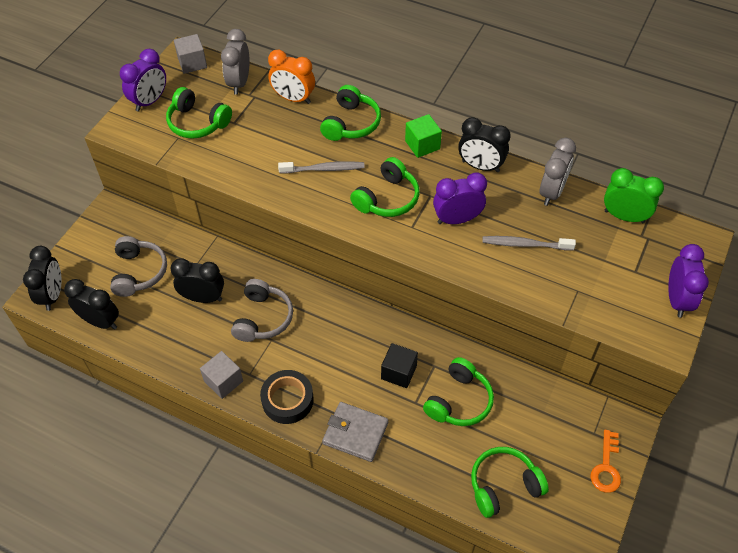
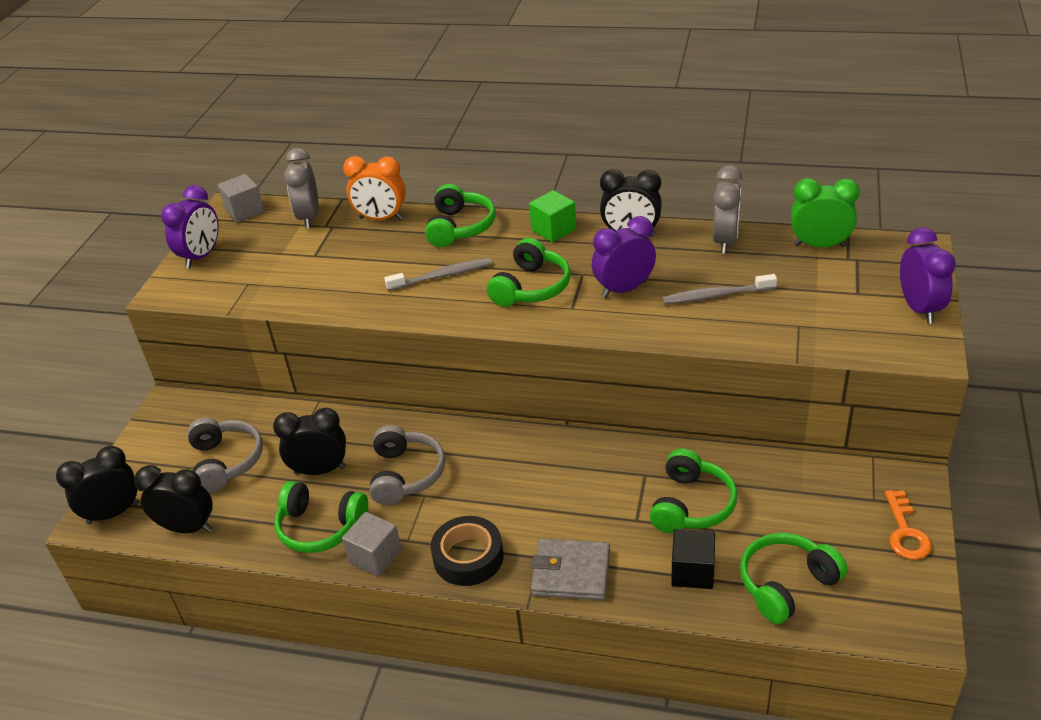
camera: 10 degrees left, 15 degrees down
(53, 295) = (113, 513): black clock -> black clock turned 105 degrees counterclockwise
(197, 123) = (268, 264): green headphones -> green headphones (320, 527)
(399, 372) = (602, 492): black cube -> black cube (692, 571)

